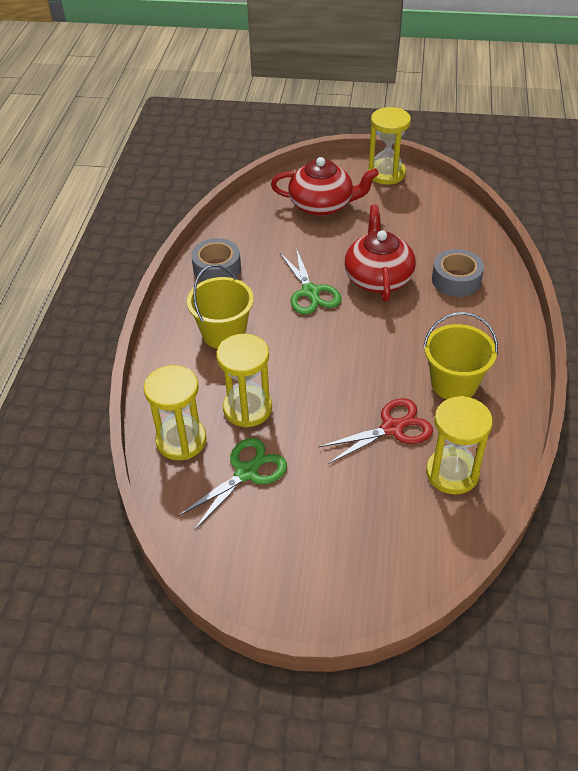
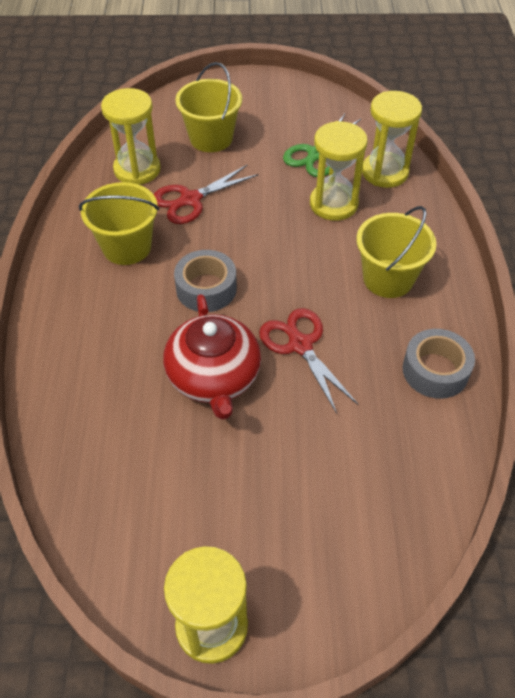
camera: 170 degrees right, 5 degrees up
(310, 292) = (300, 345): green scissors -> red scissors
(322, 205) = (317, 520): red teapot -> none
(366, 510) = (211, 138): none -> yellow bucket
(456, 280) = (108, 384): grey tape -> grey tape (206, 288)

